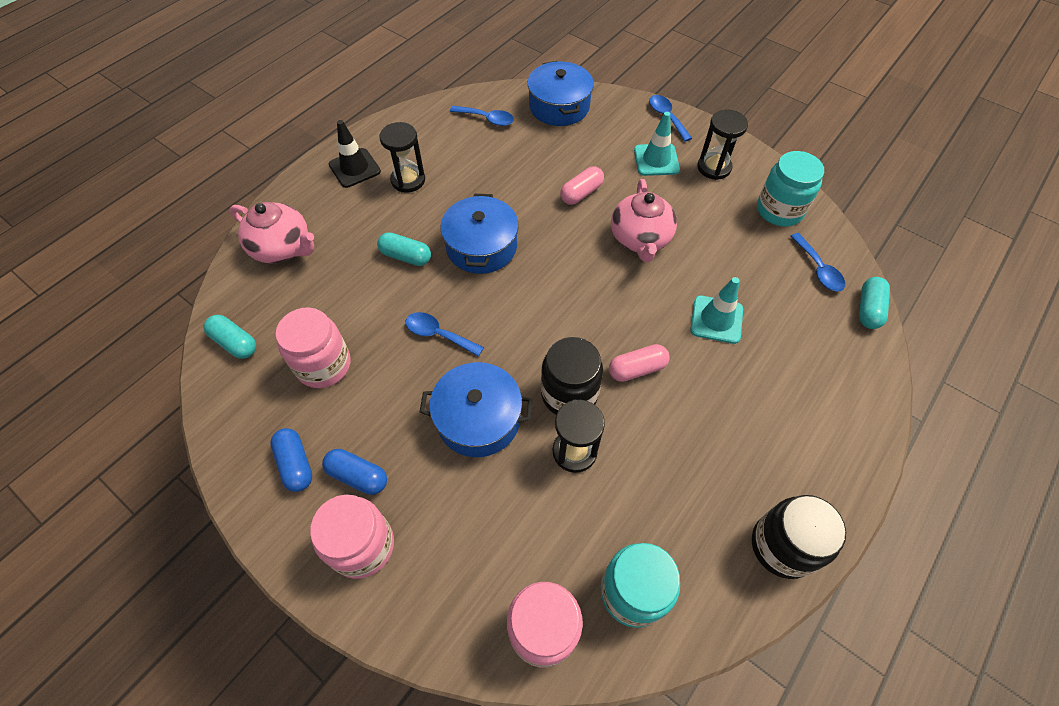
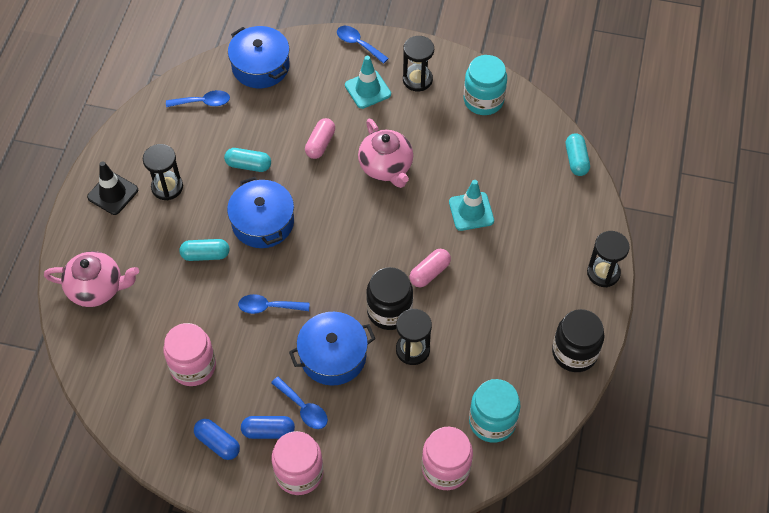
camera: 25 degrees left, 0 degrees up
(235, 343) = (110, 379): turquoise capsule -> turquoise capsule (248, 165)
(818, 269) = (530, 141): blue spoon -> blue spoon (303, 408)
(858, 456) = (603, 273): none -> black hourglass

